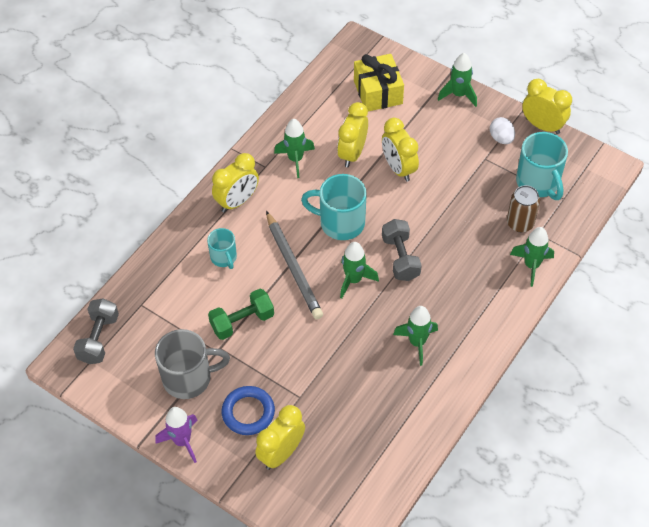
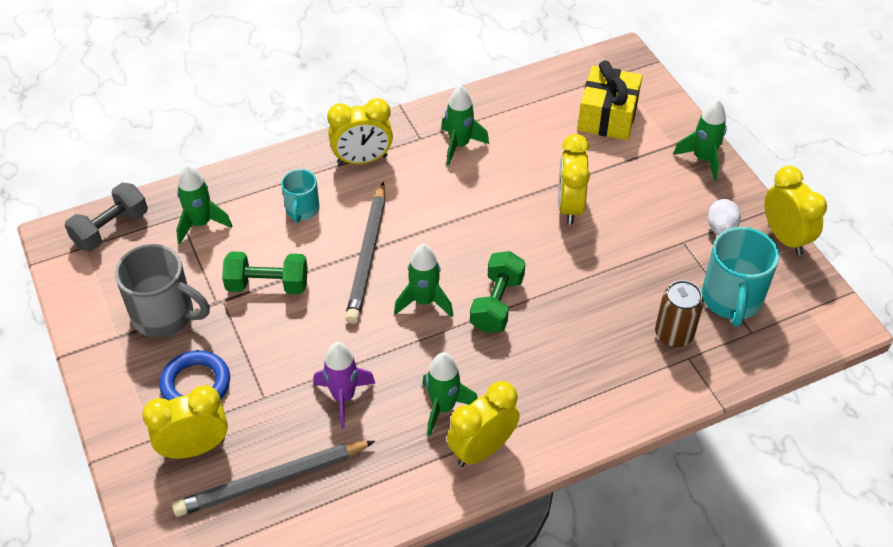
camera: 30 degrees right, 5 degrees down
(182, 441) = (104, 377): purple rocket -> purple rocket (343, 397)
(340, 223) = (457, 233): turquoise mug -> none
(347, 446) = (271, 481): none -> grey pencil
(352, 154) = (528, 167): yellow clock -> yellow clock (482, 449)
(400, 258) = (497, 304): grey dumbbell -> green dumbbell
(531, 265) = (652, 390): green rocket -> green rocket (201, 224)

